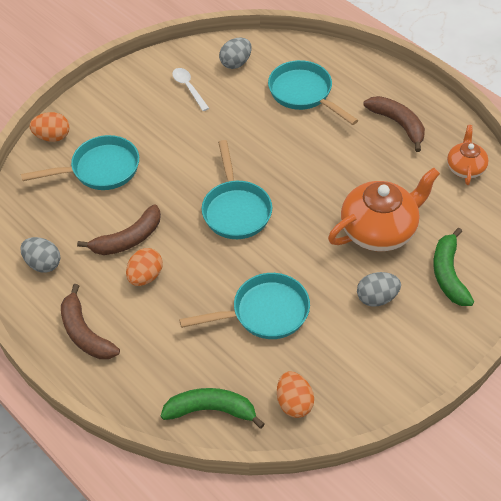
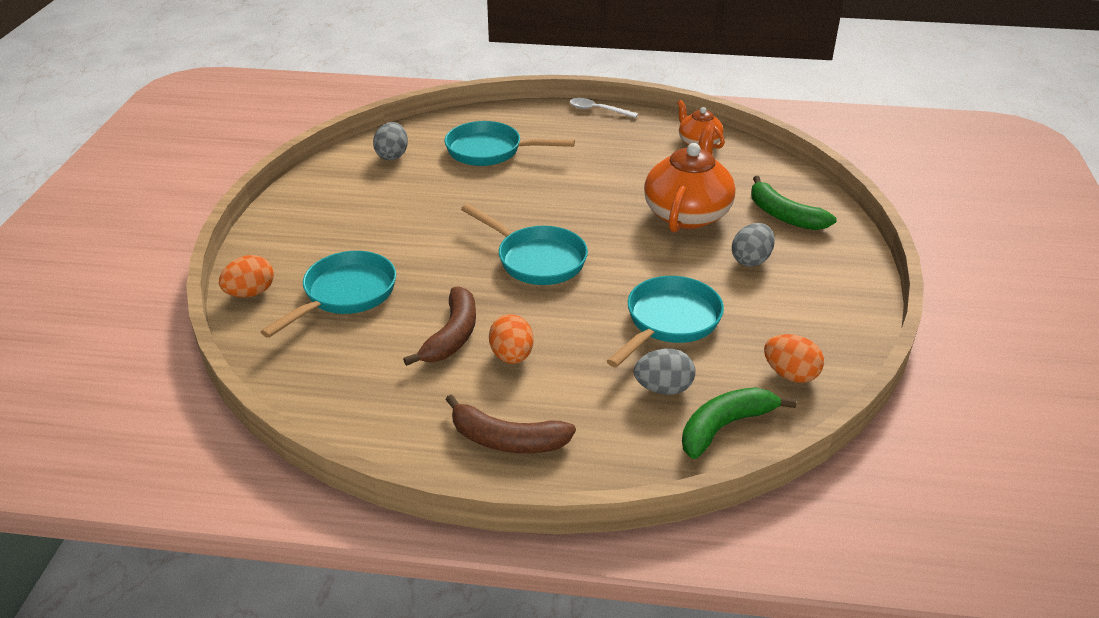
camera: 40 degrees left, 15 degrees down
(43, 264) = (377, 406): grey egg -> grey egg (663, 388)
(188, 88) = (365, 192): white spoon -> white spoon (598, 110)
(398, 124) = (604, 138): brown banana -> none

